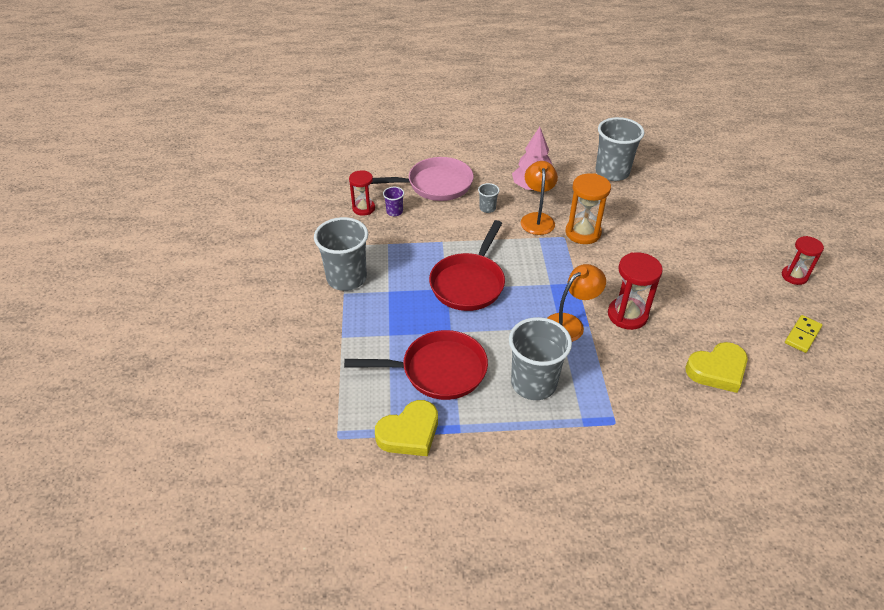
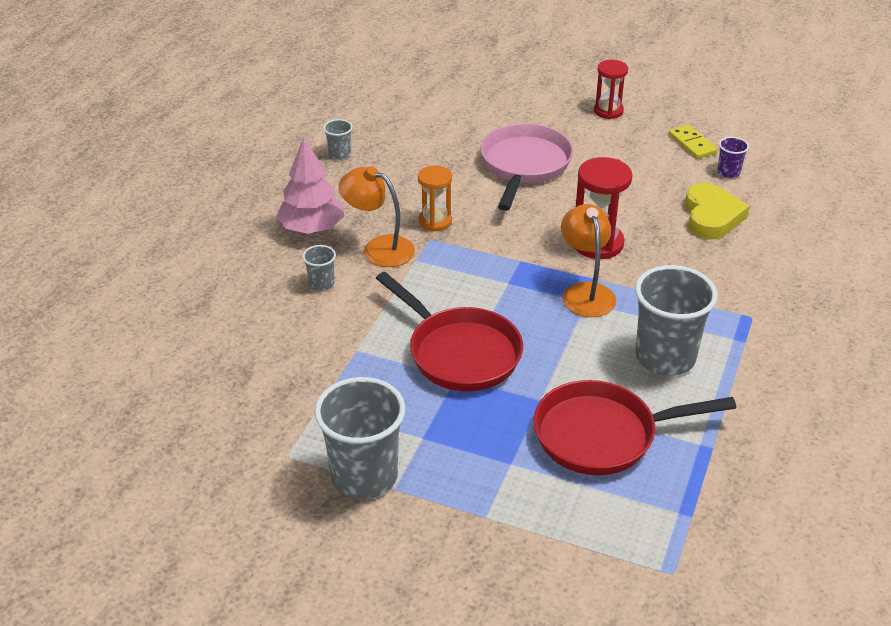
camera: 65 degrees left, 5 degrees down
(363, 208) = (214, 410): red hourglass -> none
(394, 212) = (251, 378): purple cup -> purple cup (728, 172)
(409, 433) = (694, 496): yellow heart -> none
(435, 185) = (225, 316): pink pan -> pink pan (524, 165)
(438, 370) = (602, 435): red pan -> red pan turned 120 degrees counterclockwise
(583, 233) = (435, 221): orange hourglass -> orange hourglass, size x0.66
(612, 172) = (339, 154): grey cup -> grey cup, size x0.45

